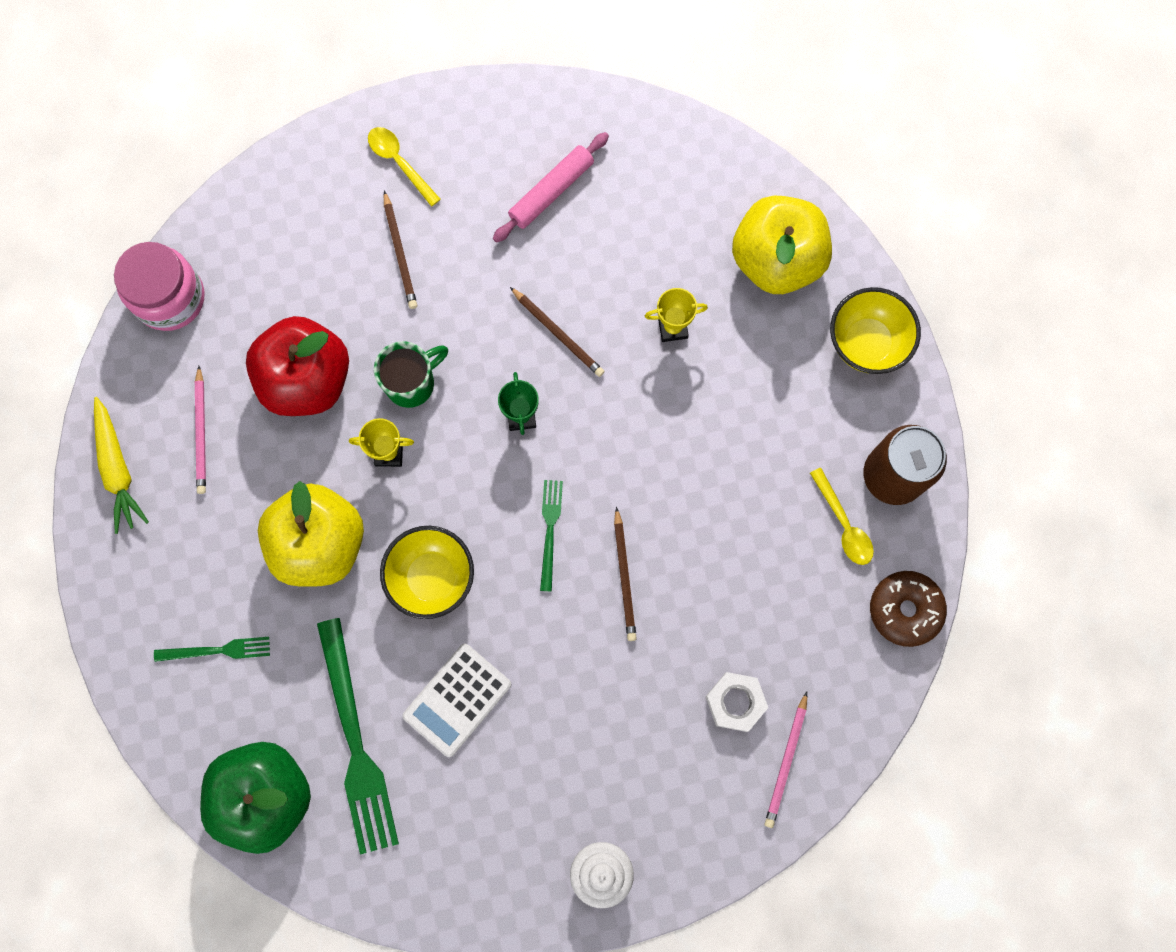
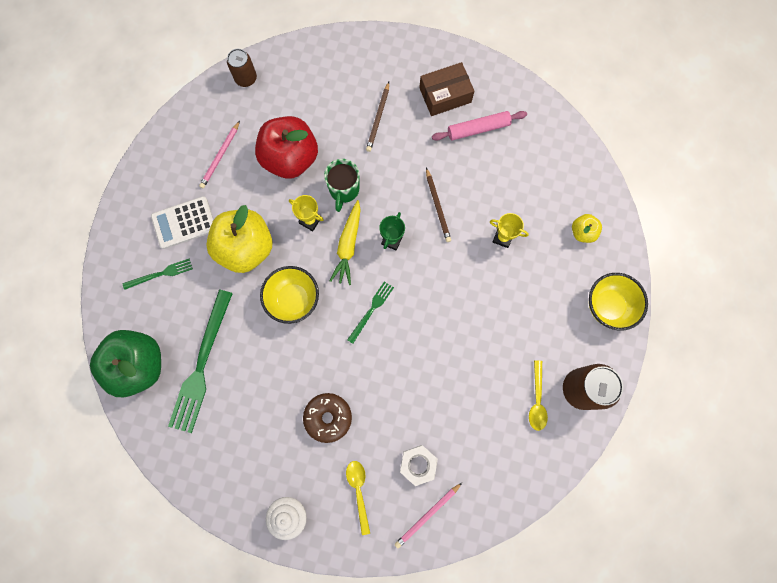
camera: 30 degrees right, 0 degrees up
(118, 469) = (167, 152): yellow carrot -> yellow carrot (348, 246)
(170, 298) = (246, 78): pink jar -> brown can
(217, 650) = (160, 274): green fork -> green fork turned 45 degrees counterclockwise
(400, 163) = (406, 71): yellow spoon -> yellow spoon (359, 491)
(412, 383) = (344, 190): green mug -> green mug turned 105 degrees clockwise
(457, 700) = (268, 373): white calculator -> white calculator (184, 223)
(476, 168) = (445, 95): none -> brown box
(624, 577) = (397, 359): brown pencil -> none
(776, 260) = (582, 232): yellow apple -> yellow apple, size x0.47
(905, 610) = (545, 469): brown donut -> brown donut (328, 417)

